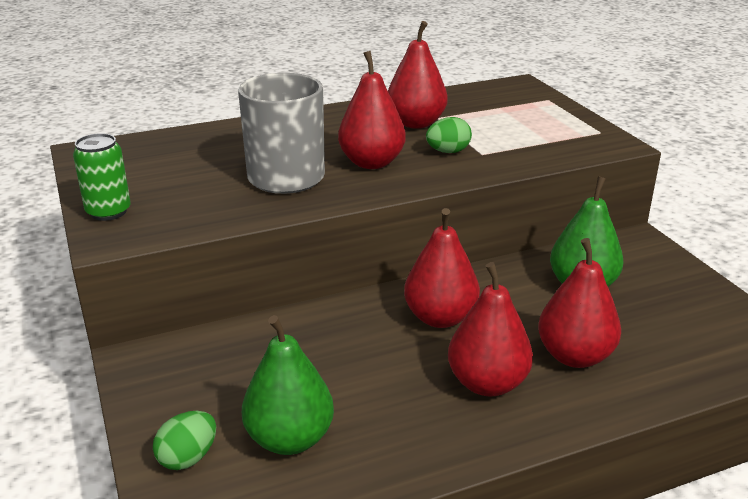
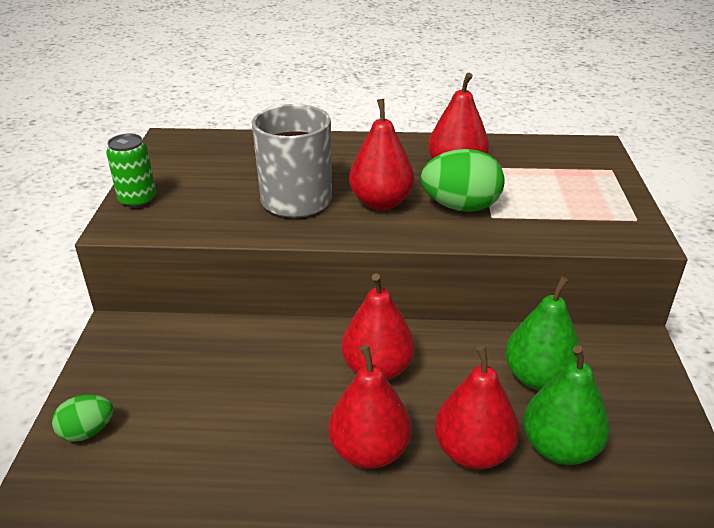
camera: 25 degrees right, 5 degrees up
(289, 439) = (170, 443): green pear -> green pear (559, 447)
(448, 152) = (460, 207): green egg -> green egg, size x1.72

